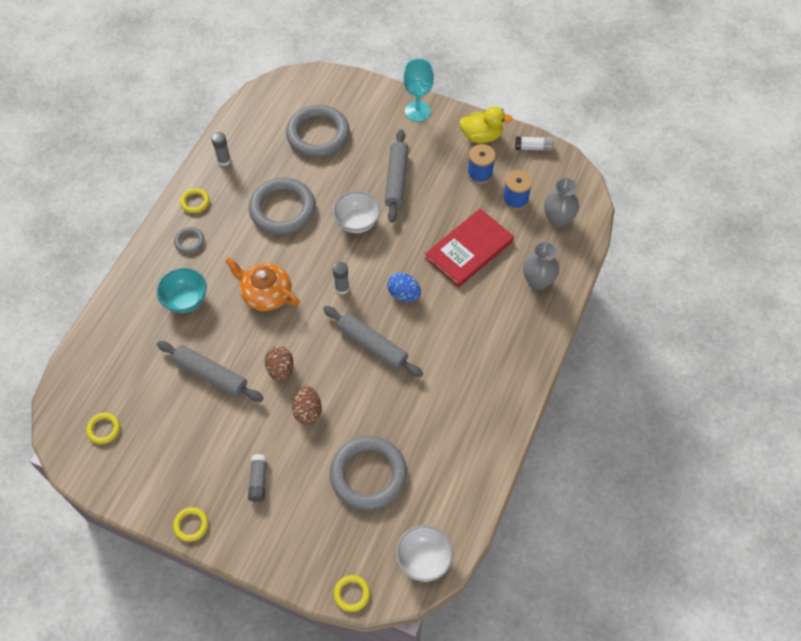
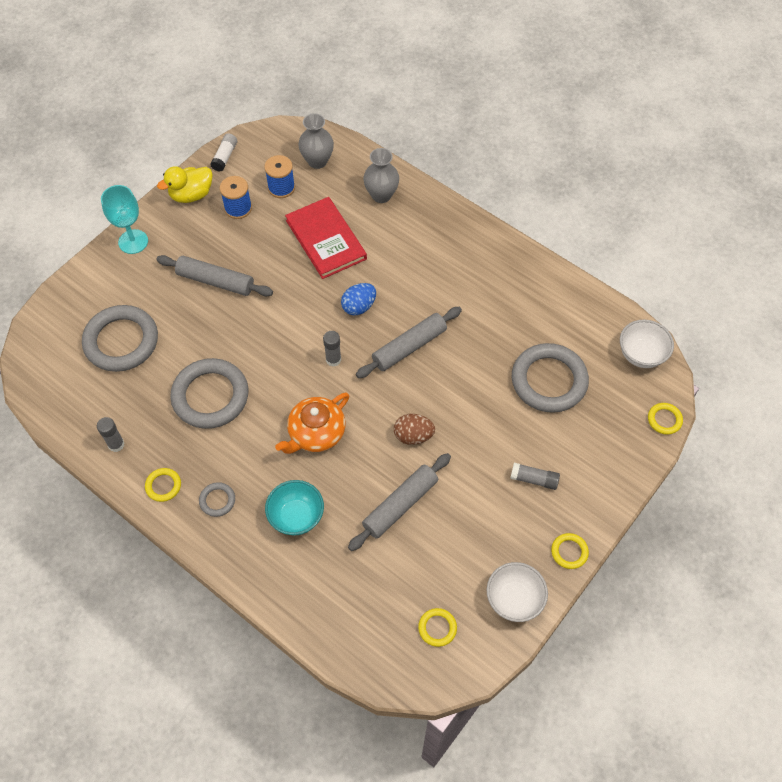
camera: 75 degrees left, 0 degrees up
(308, 411) = (468, 419): brown egg -> none
(357, 222) = (255, 329): white bowl -> white bowl (514, 599)
(481, 136) = (191, 195): yellow duck -> yellow duck turned 135 degrees counterclockwise

